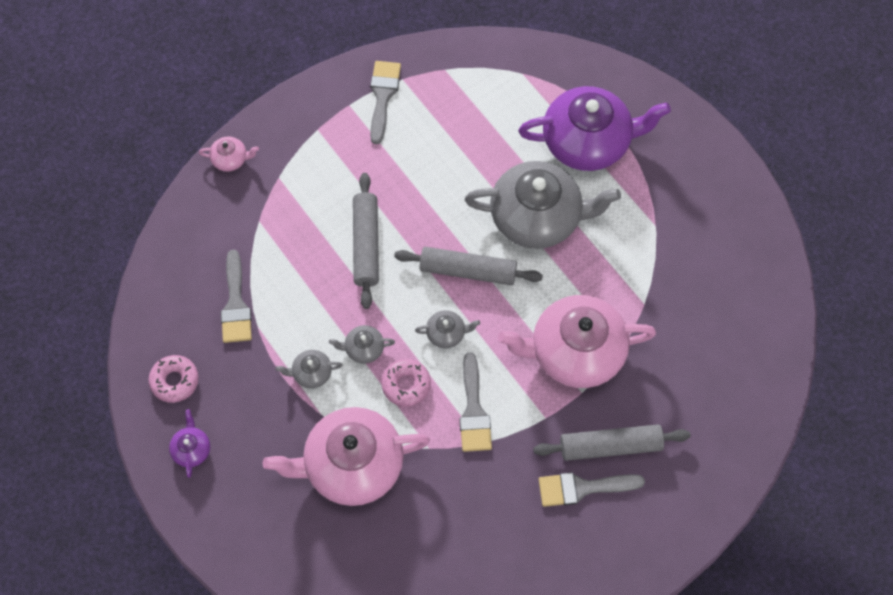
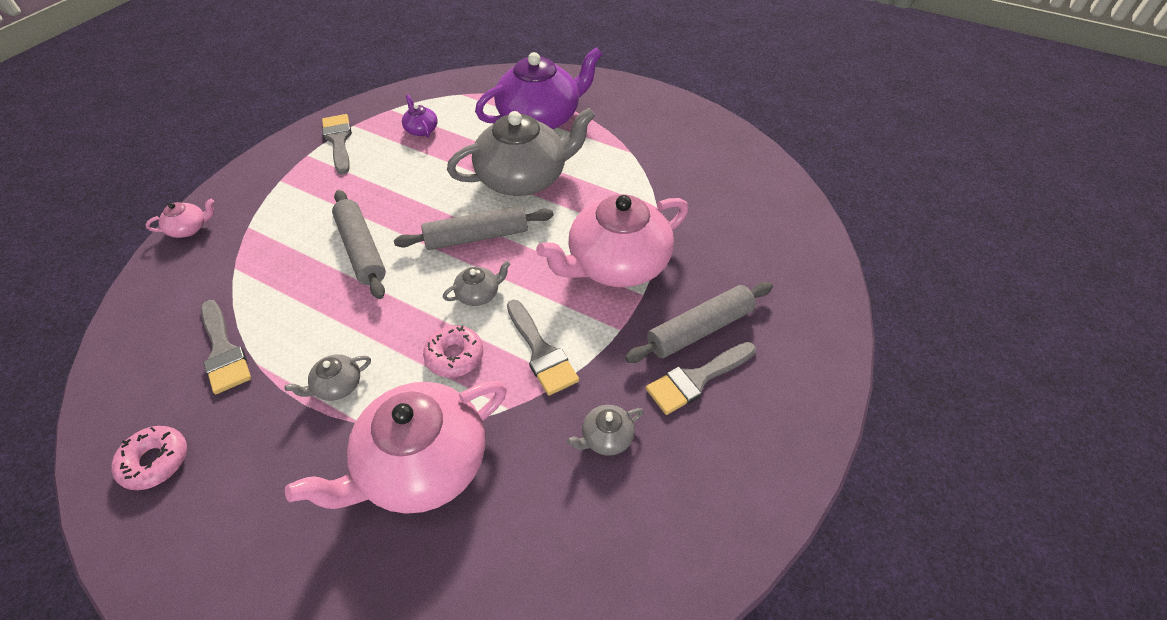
camera: 25 degrees left, 15 degrees down
(192, 449) = (194, 535): purple teapot -> purple teapot (421, 129)
(363, 348) = (392, 339): grey teapot -> grey teapot (606, 437)

